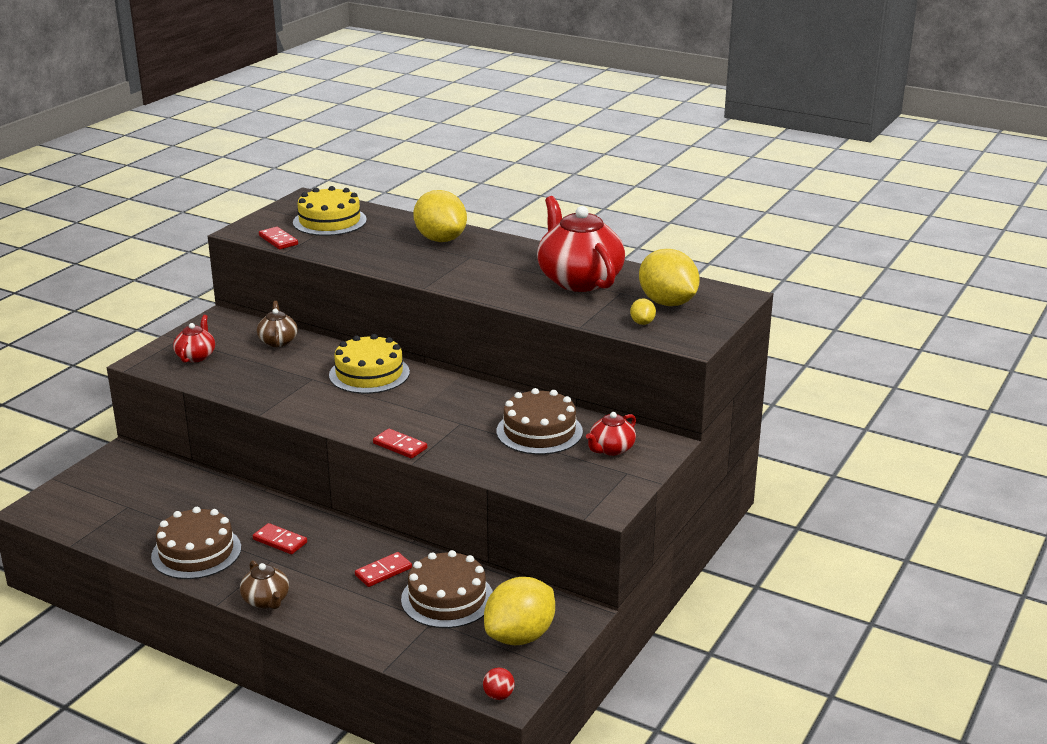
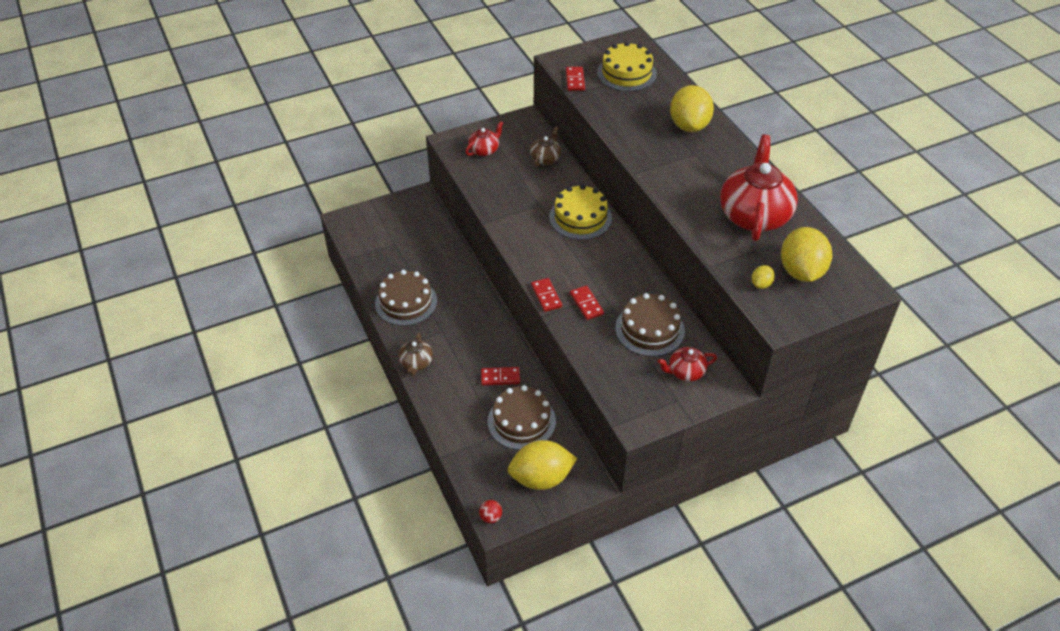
camera: 35 degrees right, 20 degrees up
(280, 541) = (459, 318): red domino -> red domino (586, 304)

